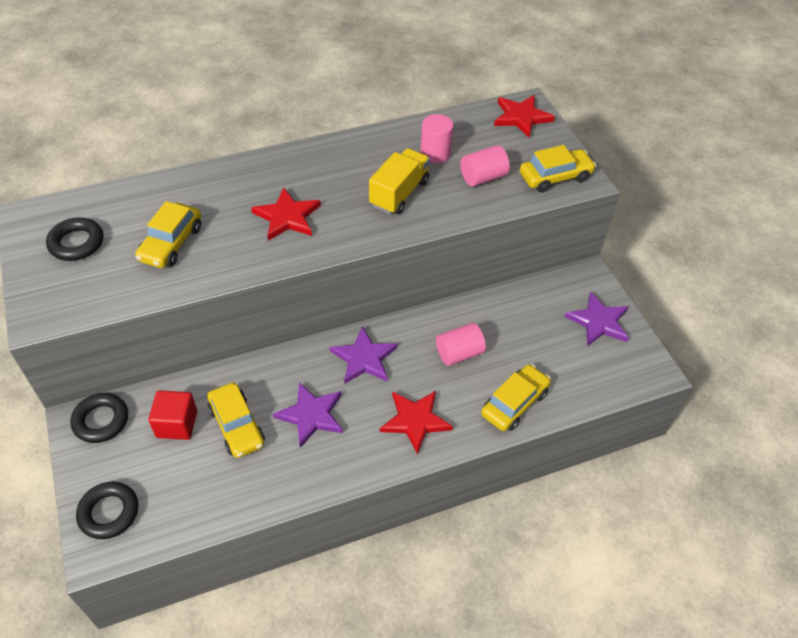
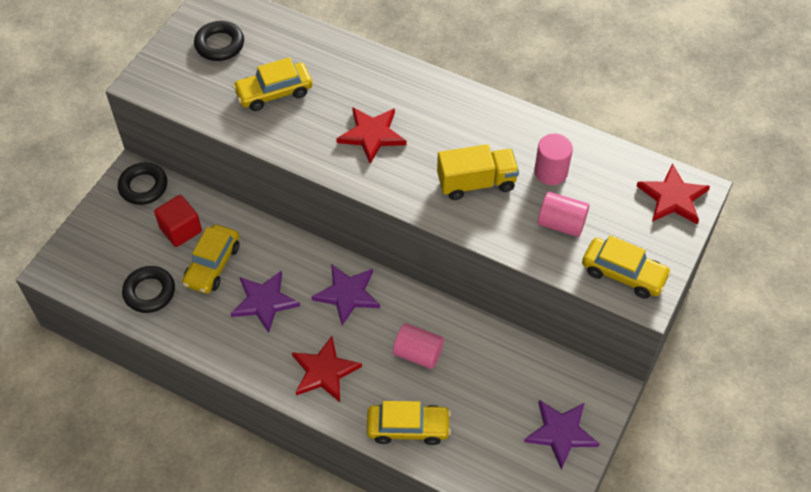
camera: 50 degrees right, 5 degrees up
(109, 513) = (84, 252): black ring -> black ring (149, 292)

